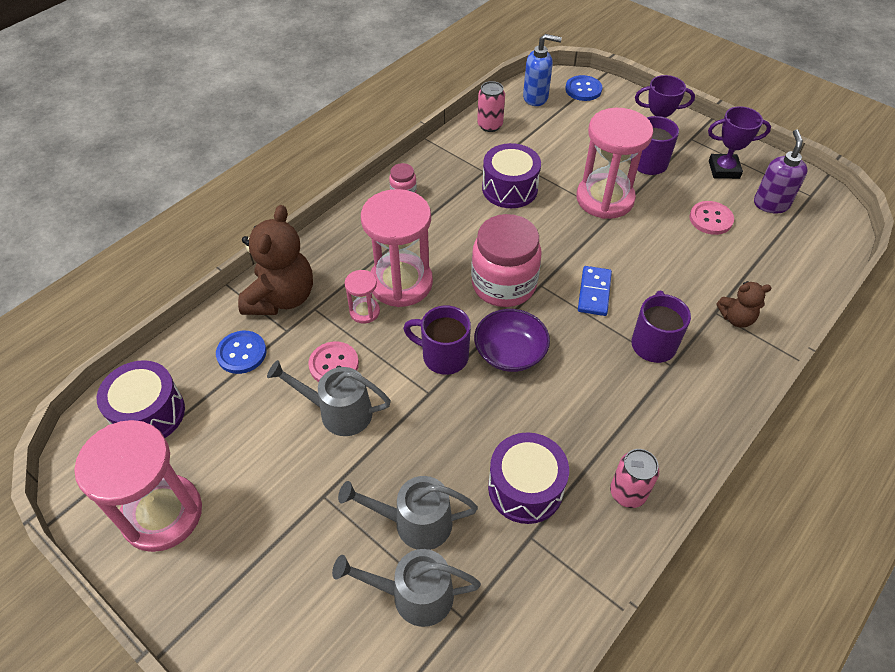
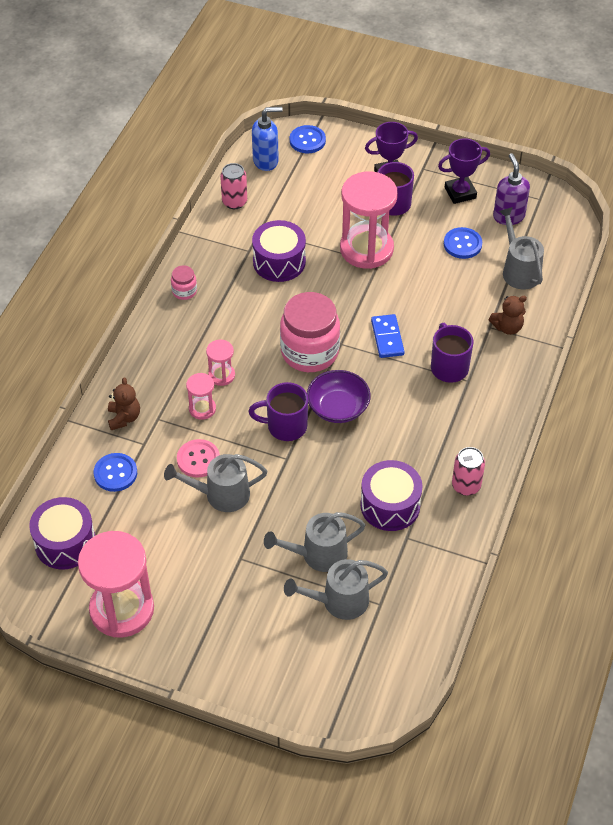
camera: 20 degrees left, 0 degrees up
(281, 298) = (124, 418): brown teddy bear -> brown teddy bear, size x0.52
(401, 283) = (221, 375): pink hourglass -> pink hourglass, size x0.47
(710, 219) = (462, 244): pink button -> blue button
(767, 261) = (519, 270): none -> grey watering can

